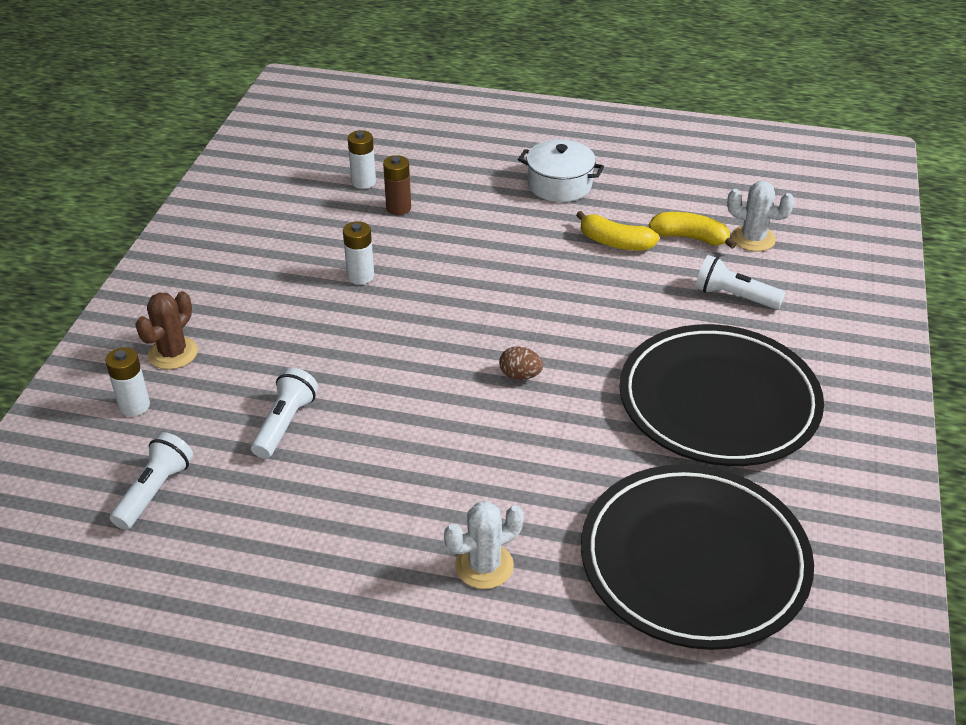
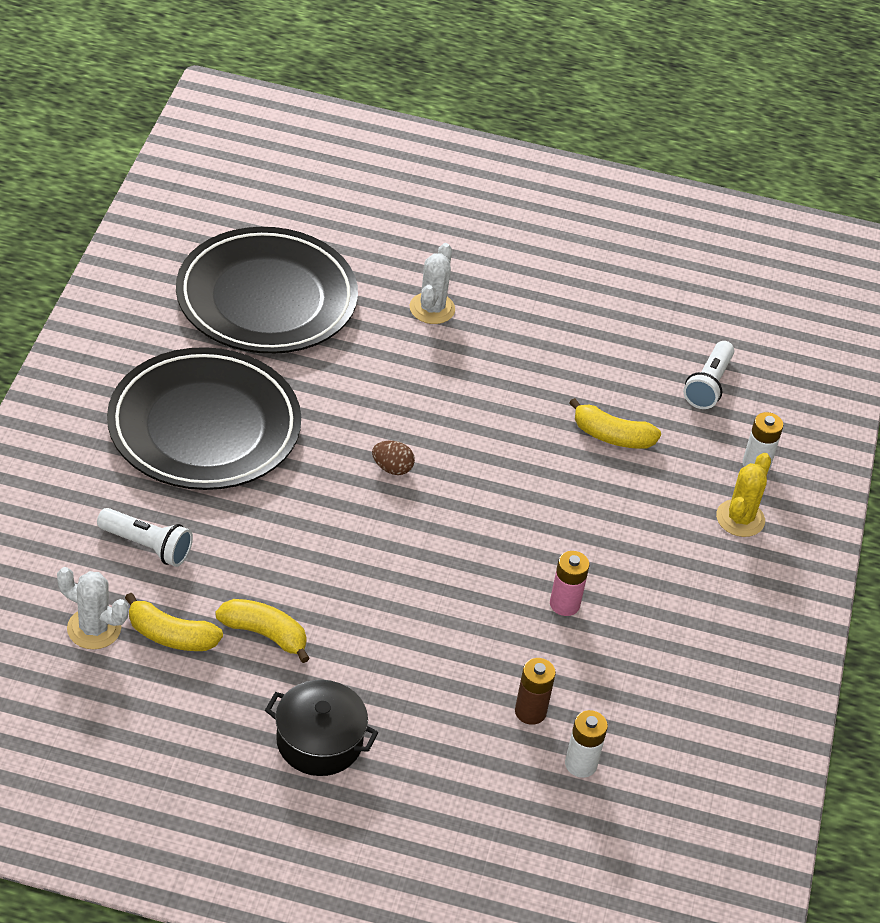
camera: 175 degrees right, 5 degrees up
(173, 353) = (740, 518): brown cactus -> yellow cactus
(285, 424) = (612, 436): white flashlight -> yellow banana
(360, 276) = (564, 604): white battery -> pink battery
(484, 566) = (432, 308): white cactus -> white cactus turned 45 degrees counterclockwise
(559, 185) = (319, 741): white pot -> black pot

